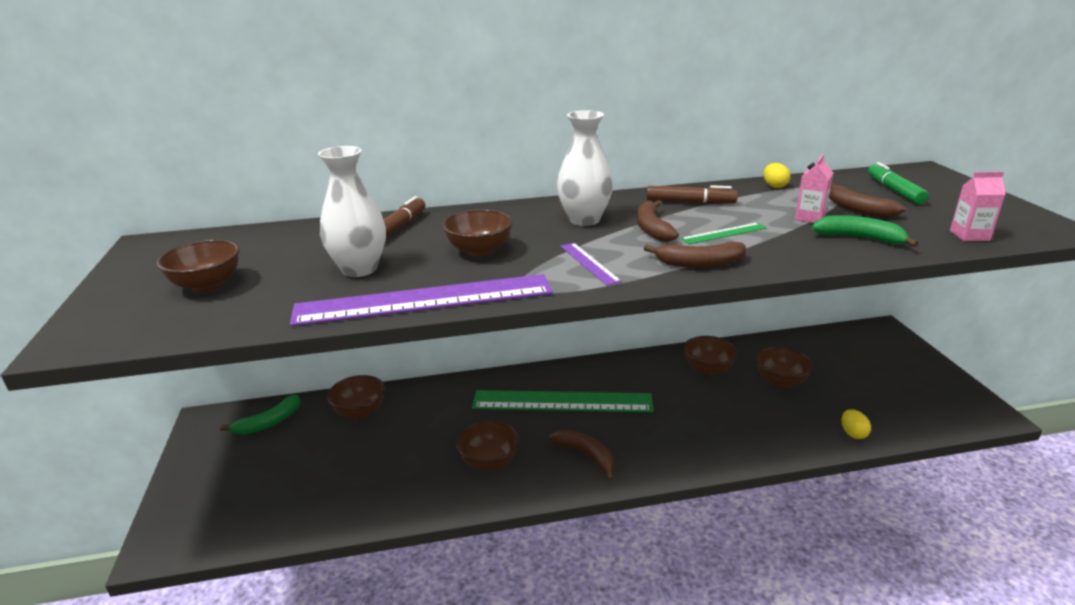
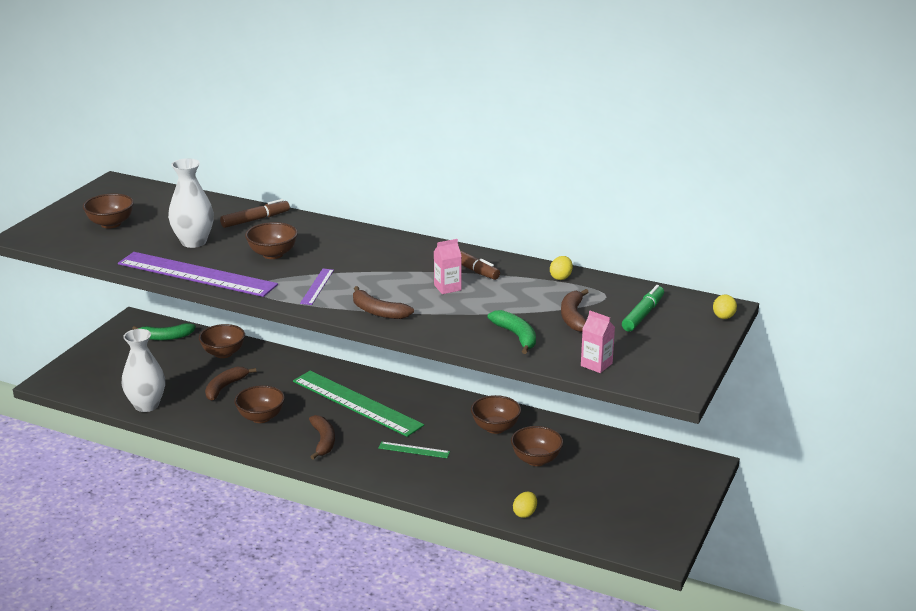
camera: 35 degrees right, 0 degrees up
(584, 220) = (373, 255): white vase -> white vase (146, 405)
(652, 229) = (401, 278): brown banana -> brown banana (225, 387)
(724, 233) = (437, 299): green ruler -> green ruler (414, 450)
(809, 218) = (522, 310): pink carton -> pink carton (447, 288)
(942, 175) = (723, 317): none -> yellow egg

